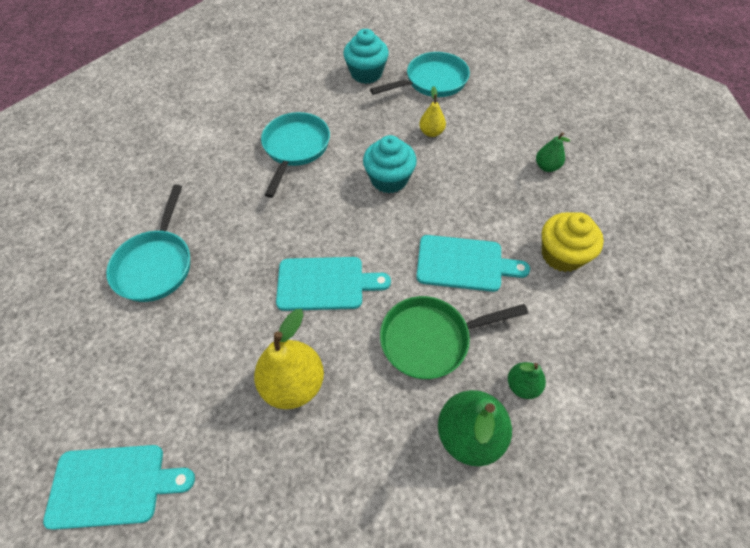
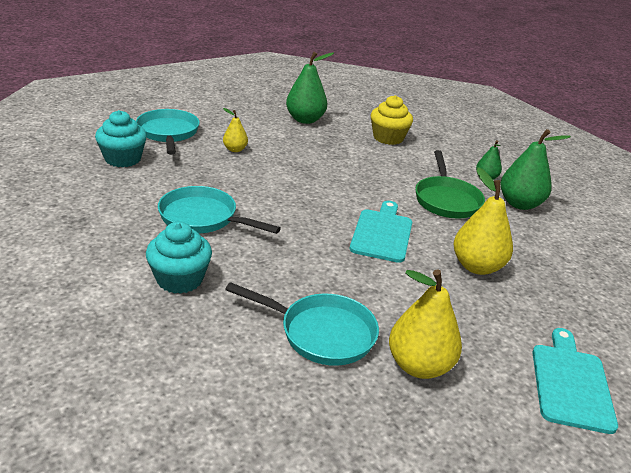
camera: 80 degrees left, 25 degrees down
(124, 342) = (419, 366): none -> yellow pear
(389, 179) = (279, 180): turquoise cupcake -> turquoise cupcake (180, 279)
(464, 263) = (383, 171): turquoise cutting board -> none
(546, 167) = (305, 120): green pear -> green pear, size x1.84

